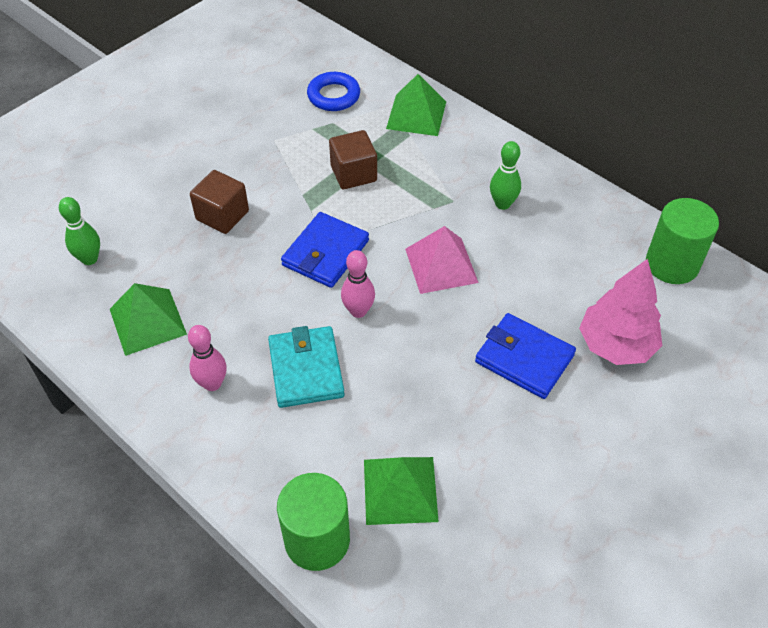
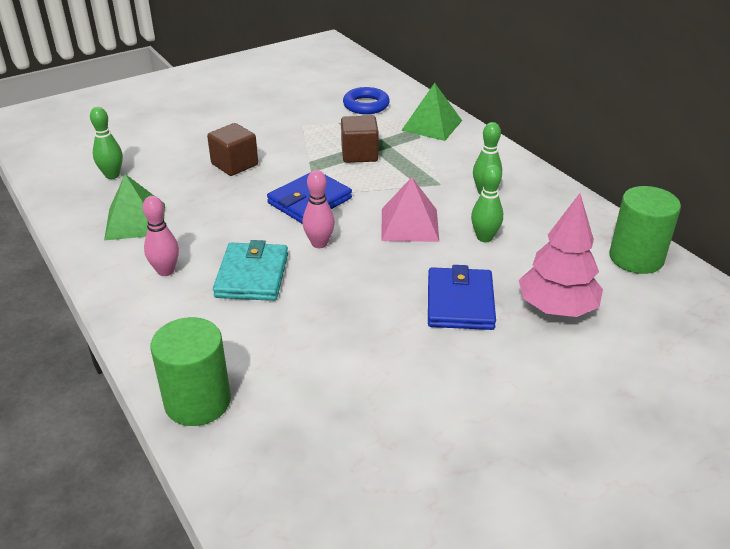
camera: 15 degrees right, 15 degrees down
(400, 490) = (295, 379): green pyramid -> none
(521, 268) = (484, 238): none -> green bowling pin
(524, 358) = (460, 302): blue wallet -> blue wallet turned 45 degrees clockwise

